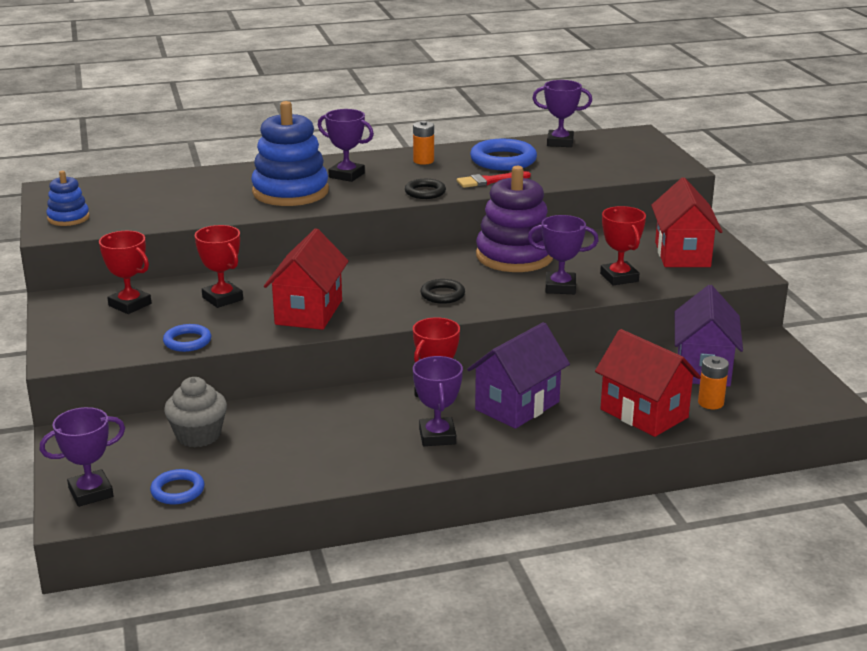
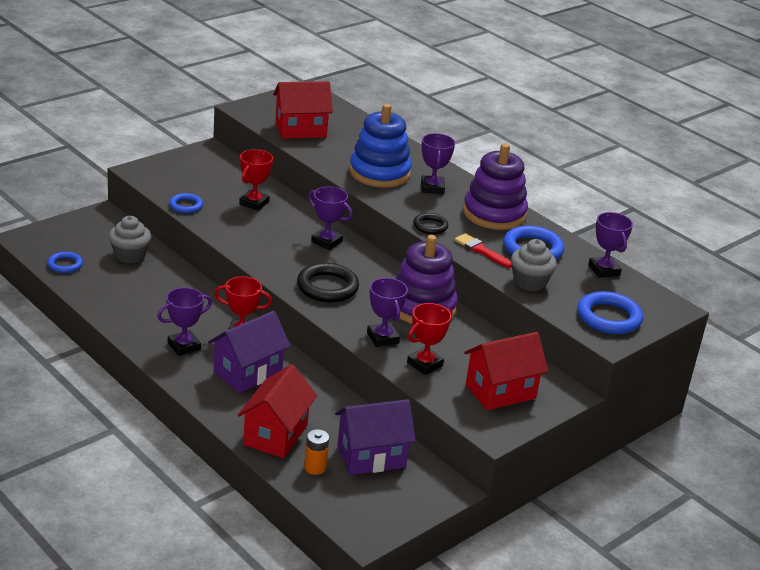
camera: 60 degrees right, 5 degrees up
(68, 218) = (267, 108): blue stacking toy -> none
(91, 493) = (48, 237): purple trophy -> purple trophy (326, 242)
(130, 305) = (221, 174): red trophy -> none
(308, 312) = (258, 239): red house -> red house (300, 130)
(423, 161) = (494, 214): orange battery -> purple stacking toy
(442, 295) = (327, 287): black ring -> black ring, size x1.72
(517, 406) = (248, 373): purple house -> purple house turned 60 degrees counterclockwise
(563, 174) = (529, 282): none -> grey cupcake
(641, 159) = (608, 317): none -> blue ring

